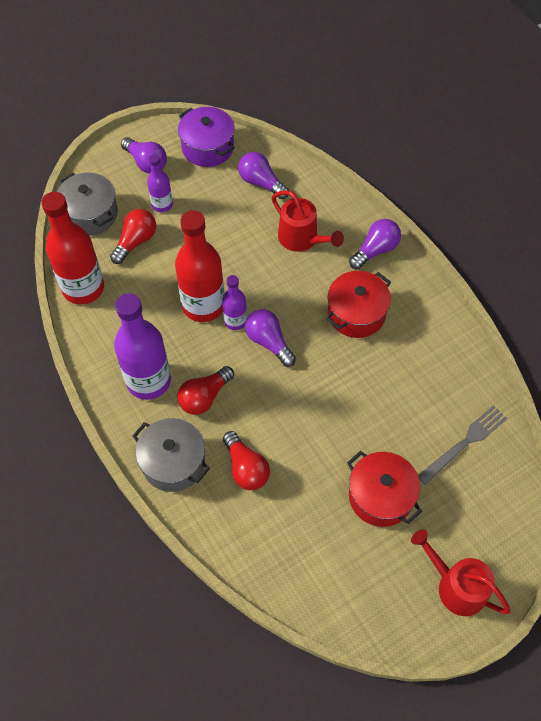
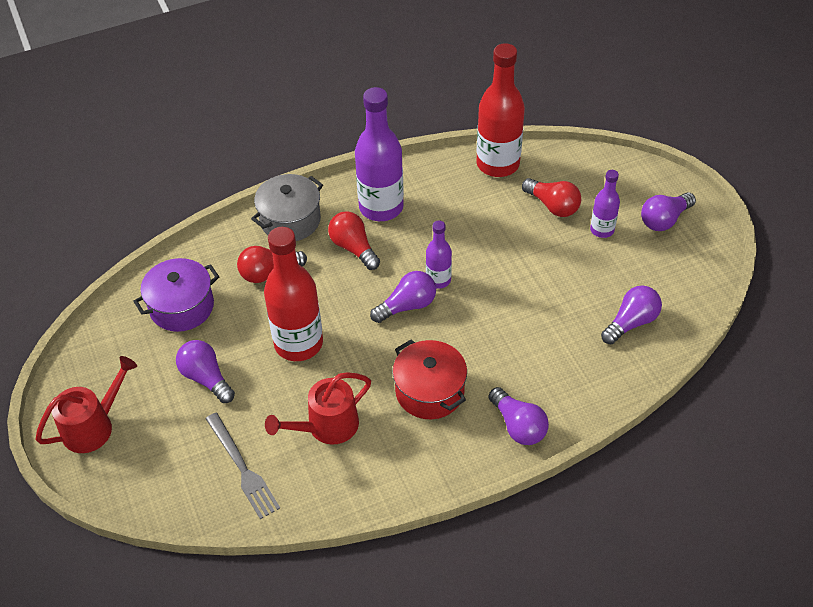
camera: 100 degrees right, 10 degrees down
(90, 214) = (592, 172): grey pot -> none
(203, 305) = (462, 255): red bottle -> red bottle (298, 343)
(207, 147) = (688, 276): purple pot -> purple pot (182, 307)
(302, 239) = (542, 353): red watering can -> red watering can (326, 427)
(380, 496) = (206, 378): red pot -> purple light bulb

